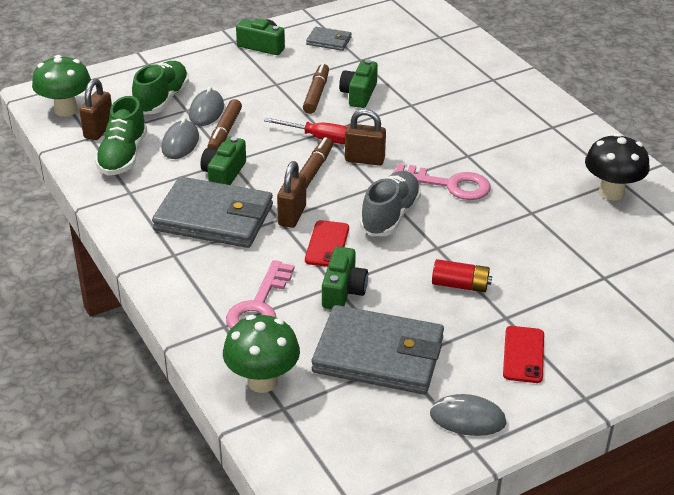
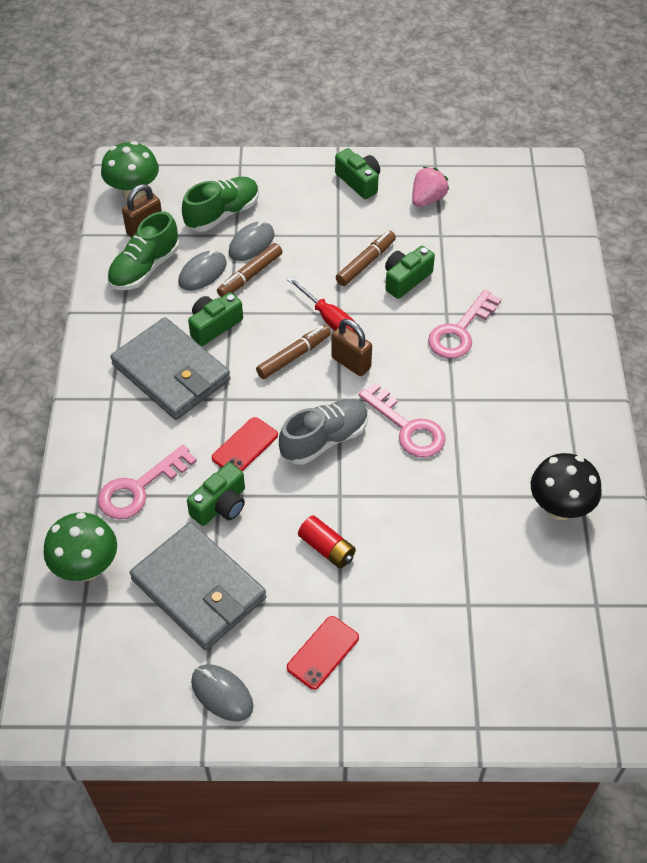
camera: 30 degrees right, 15 degrees up
(292, 215) = (238, 400): brown padlock -> none
(329, 41) = (427, 199): grey wallet -> pink strawberry
(432, 112) = (460, 331): none -> pink key

